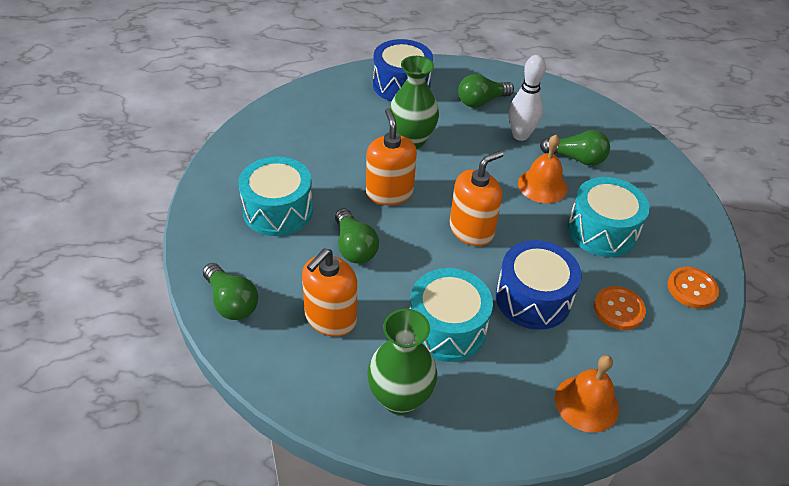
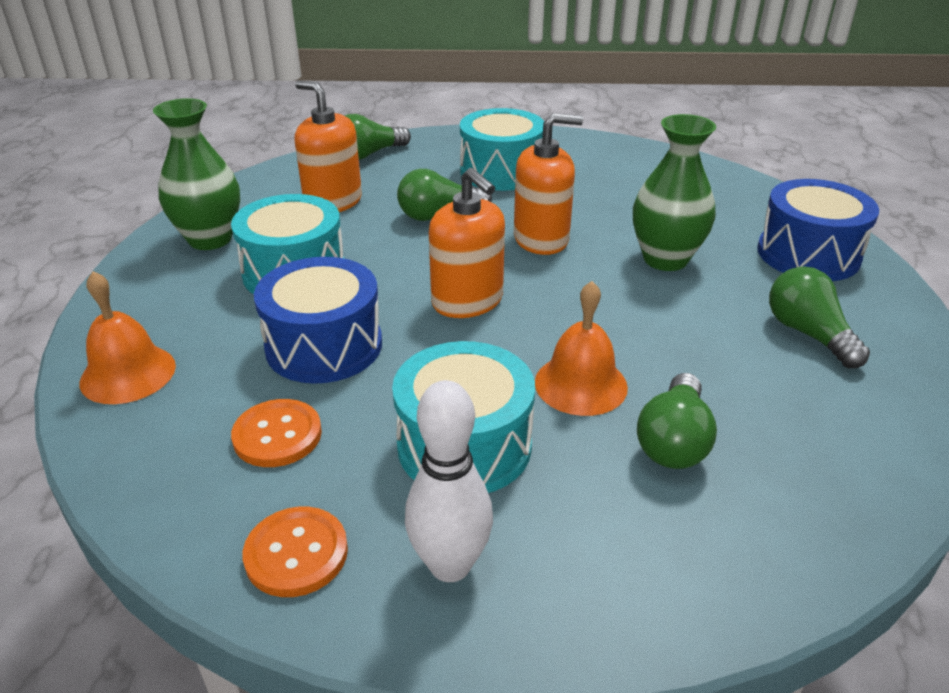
camera: 95 degrees right, 10 degrees down
(520, 135) = (722, 372): white bowling pin -> white bowling pin (450, 565)

